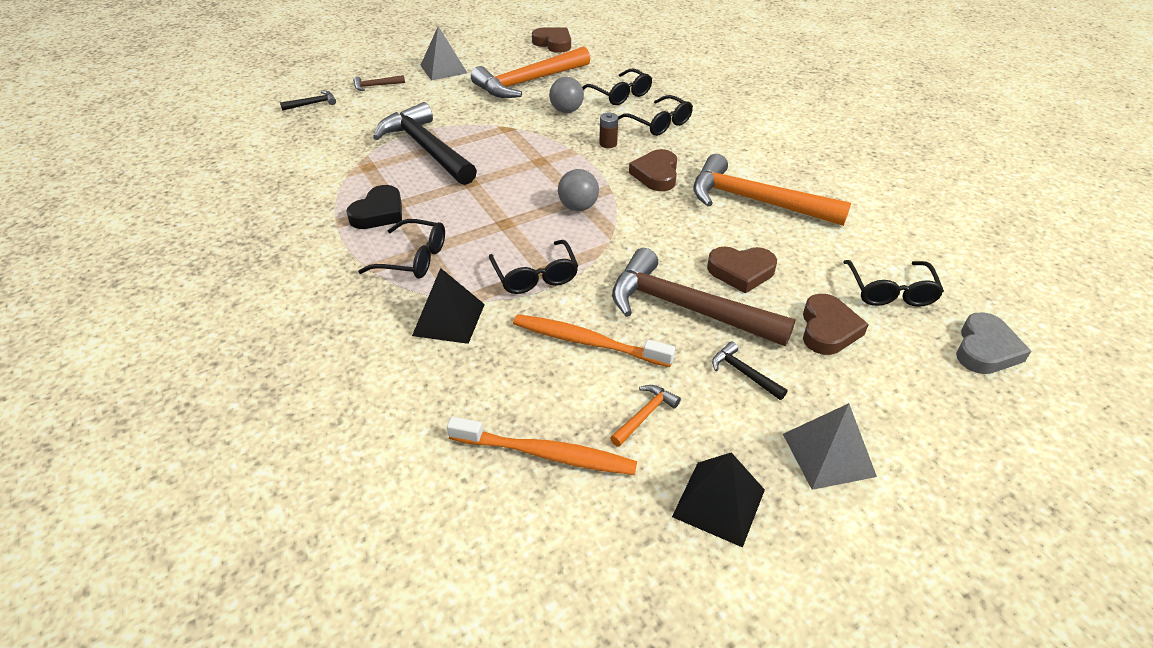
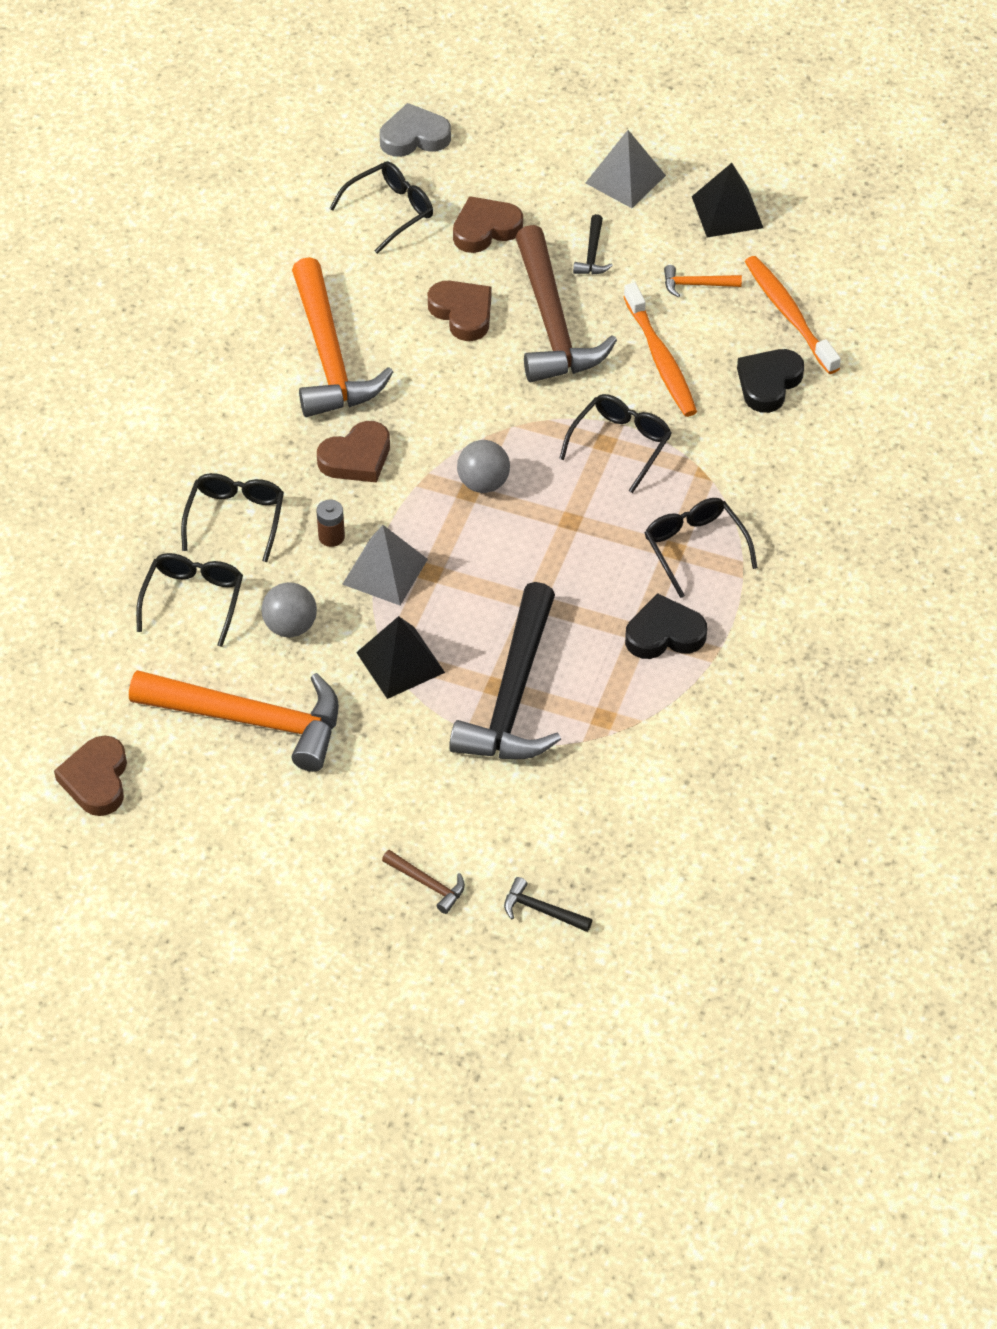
camera: 130 degrees left, 10 degrees up
(443, 69) = (305, 848): grey pyramid -> grey pyramid (385, 571)
(448, 319) = (735, 462): black pyramid -> black pyramid (400, 662)
(492, 387) = (768, 383): none -> black heart

